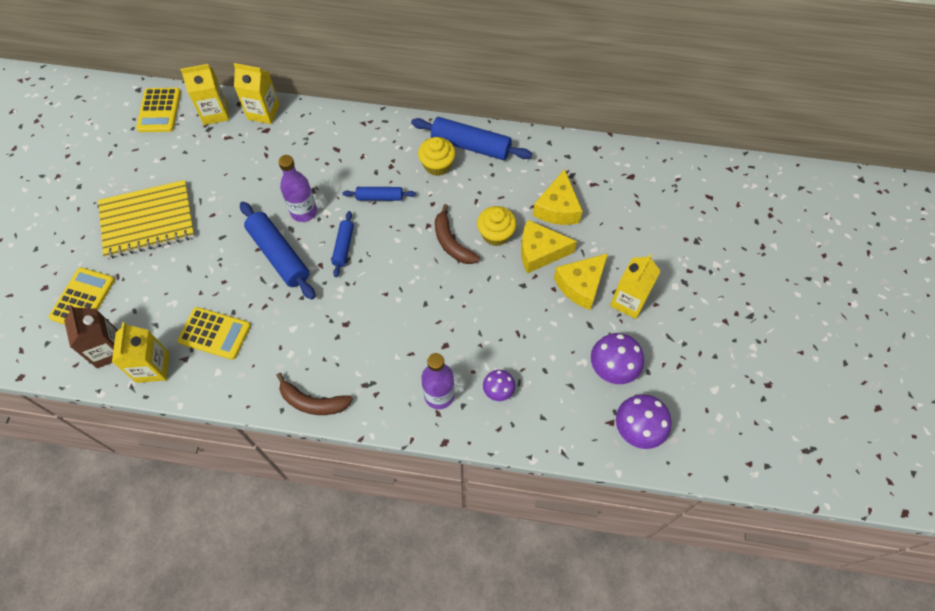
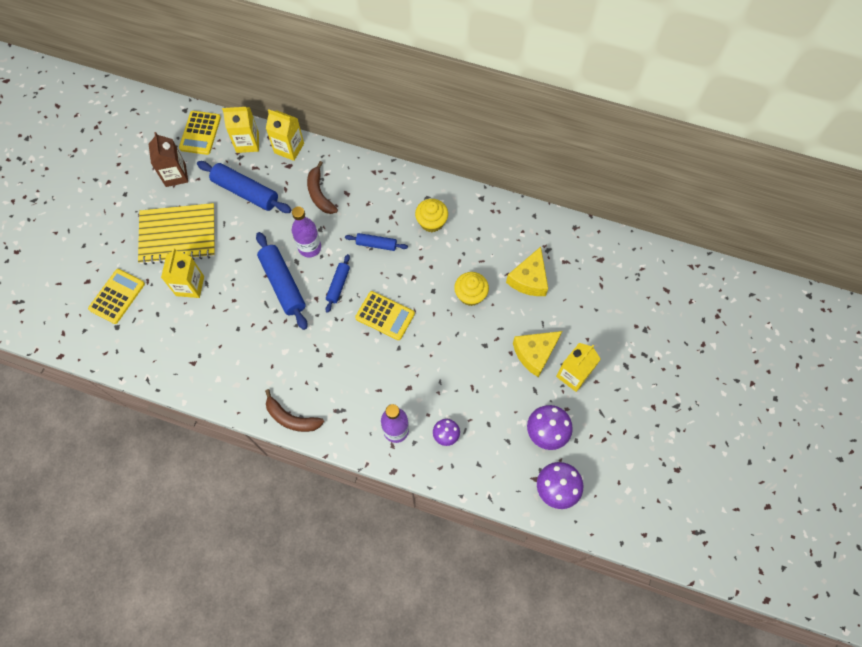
camera: 10 degrees right, 5 degrees up
(109, 350) = (133, 345): brown carton -> brown carton (175, 175)
(153, 367) = (166, 366): yellow carton -> yellow carton (190, 286)
(214, 333) = (220, 345): yellow calculator -> yellow calculator (385, 316)
(452, 243) = (431, 296): brown banana -> brown banana (319, 194)
(470, 146) = (464, 208): blue rolling pin -> blue rolling pin (245, 192)
(540, 252) = (505, 317): yellow cheese -> none

